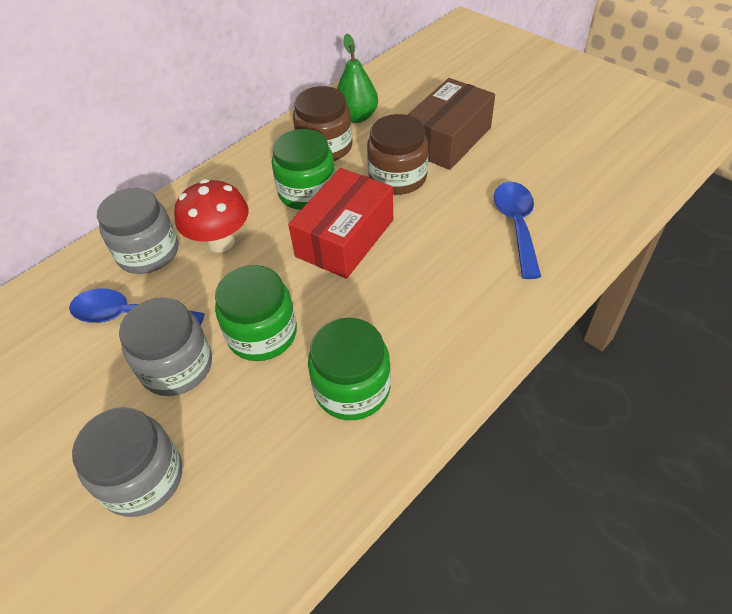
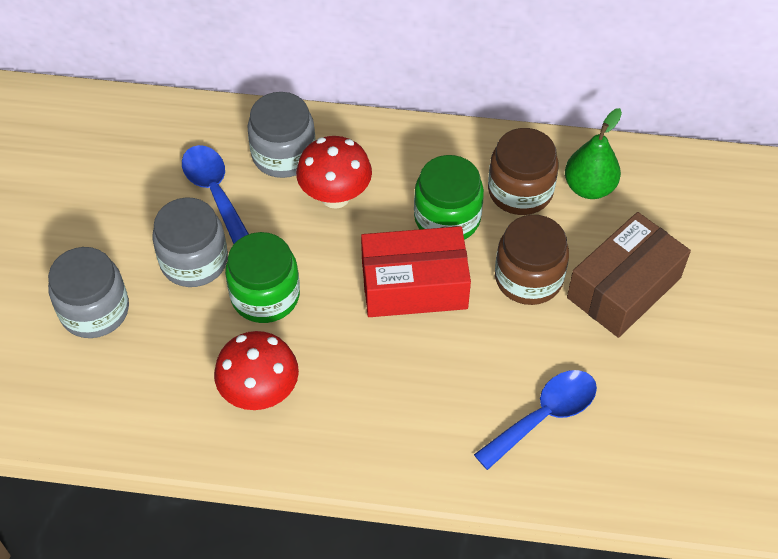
camera: 50 degrees right, 5 degrees up
(352, 388) = (260, 393): green jar -> red mushroom
(448, 139) = (624, 288): brown box -> brown box turned 45 degrees counterclockwise

